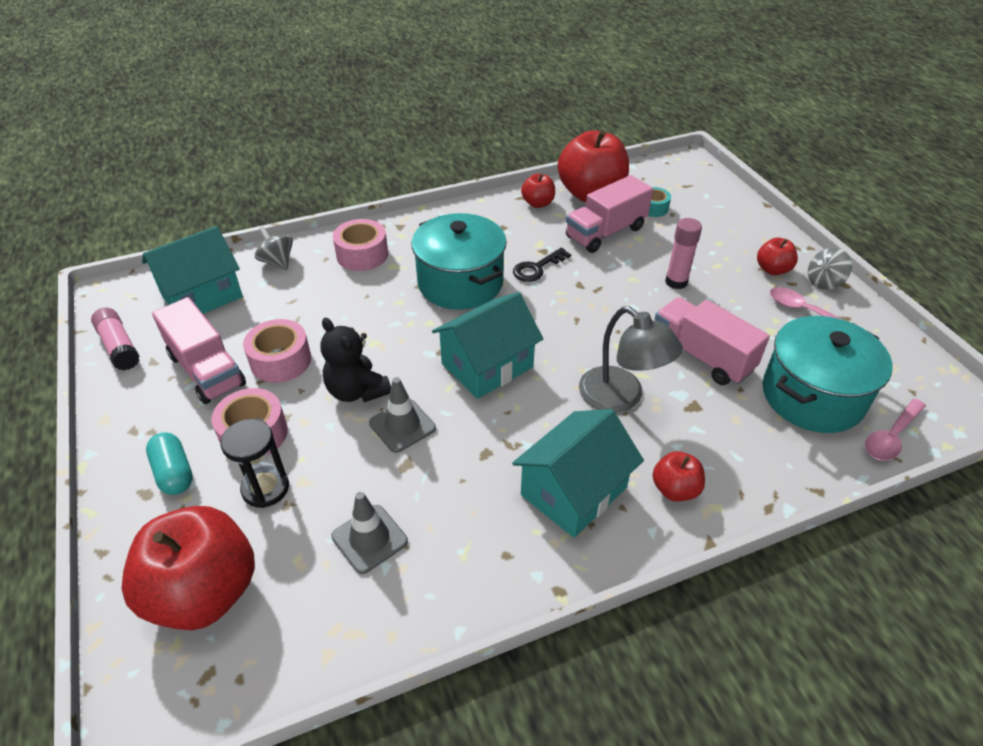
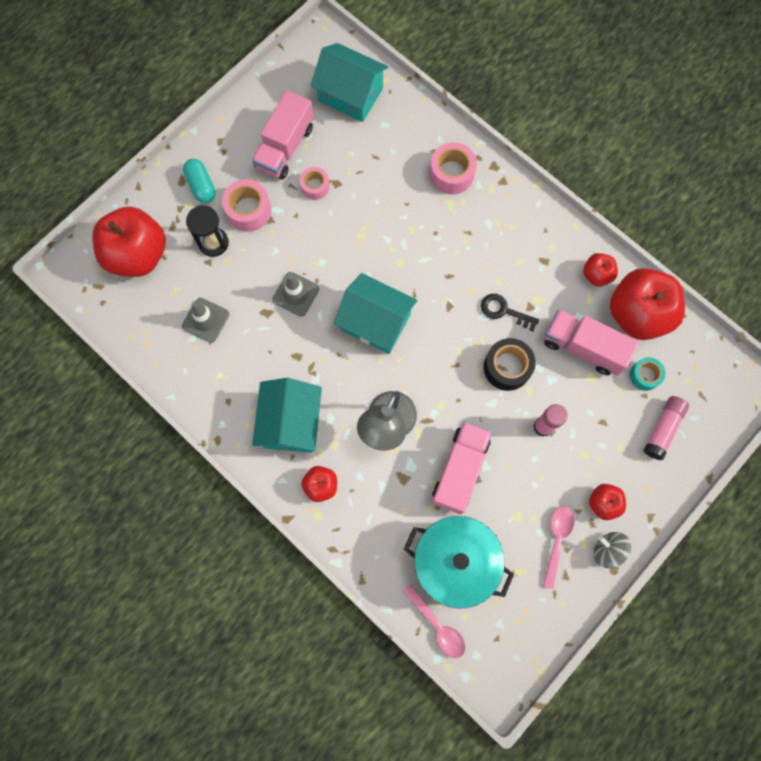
camera: 65 degrees right, 30 degrees up
(119, 346) = (279, 80): pink glue stick -> pink glue stick (663, 429)
(174, 473) = (201, 186): turquoise capsule -> turquoise capsule turned 60 degrees counterclockwise
(277, 262) = (411, 120): grey spinning top -> none
(281, 361) = (315, 186): pink tape -> pink tape, size x0.64
(357, 391) = (311, 250): black teddy bear -> none
(460, 283) = (455, 262): turquoise pot -> none
(573, 491) = (291, 422): turquoise house -> turquoise house turned 75 degrees clockwise
(599, 285) = (507, 367): none -> black tape
(891, 437) = (437, 625): pink spoon -> pink spoon turned 150 degrees counterclockwise

